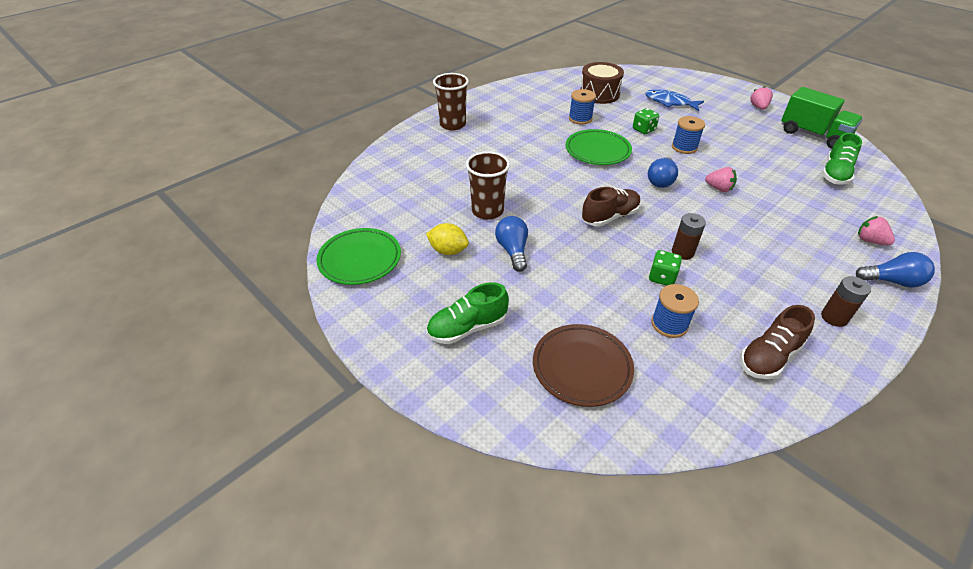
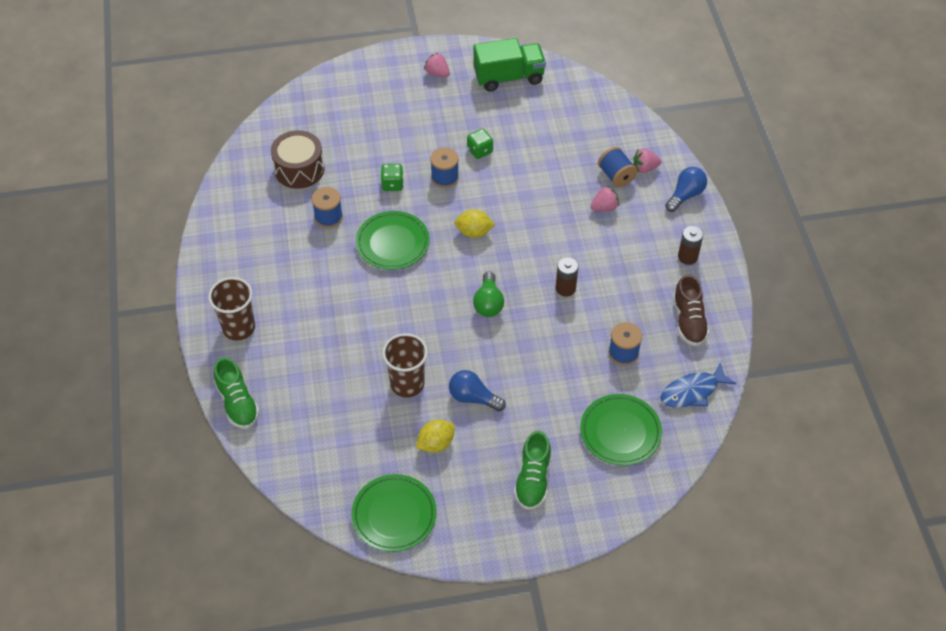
camera: 55 degrees left, 10 degrees up
(582, 367) = (620, 432): brown plate -> green plate
(610, 217) = (488, 303): brown shoe -> green light bulb
(661, 180) = (474, 232): blue light bulb -> yellow lemon
(662, 277) = (579, 322): green dice -> green dice (480, 151)
(670, 102) = (368, 128): blue fish -> blue fish (692, 391)
(719, 188) = (517, 202): pink strawberry -> pink strawberry (604, 207)
(832, 228) = (616, 176): none -> blue spool
(835, 174) = (565, 114): green shoe -> green shoe (237, 403)

